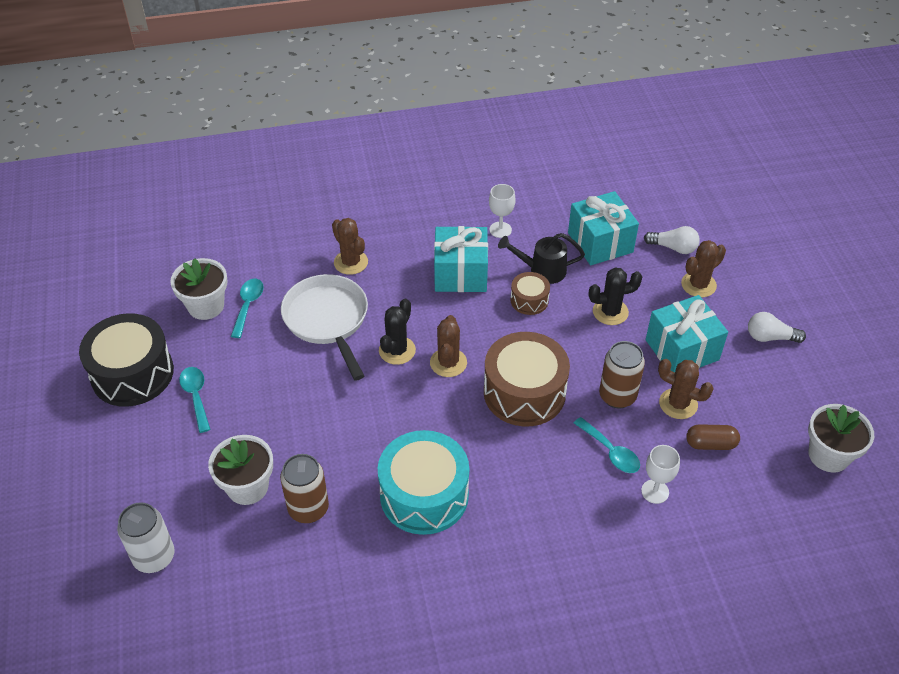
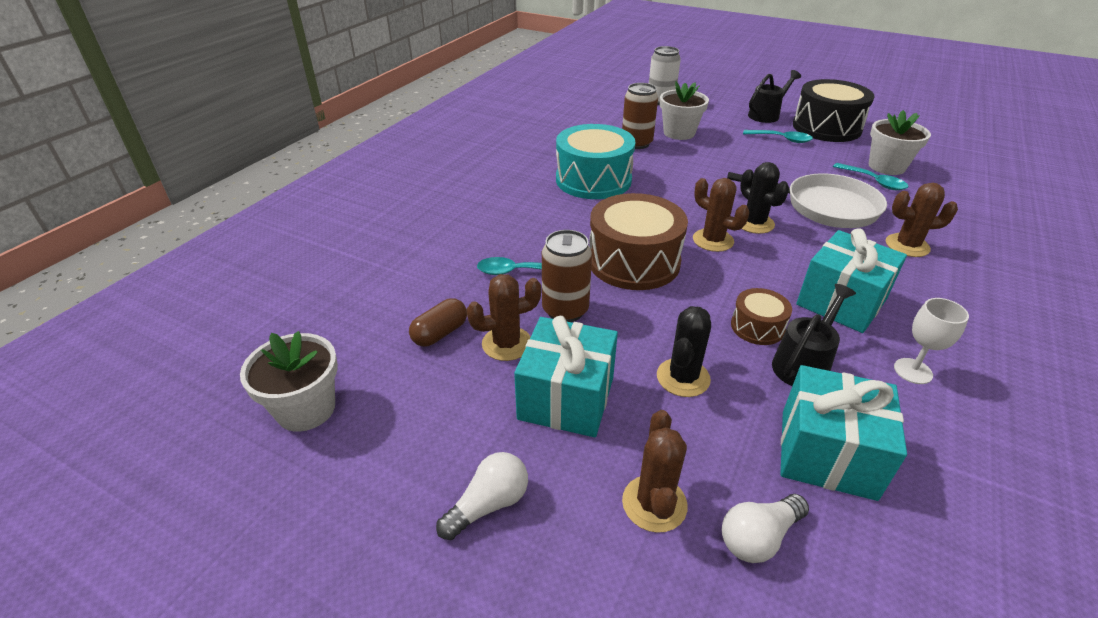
camera: 130 degrees right, 10 degrees down
(129, 434) = (766, 115): none -> black watering can
(655, 491) = (450, 271): white goblet -> none

